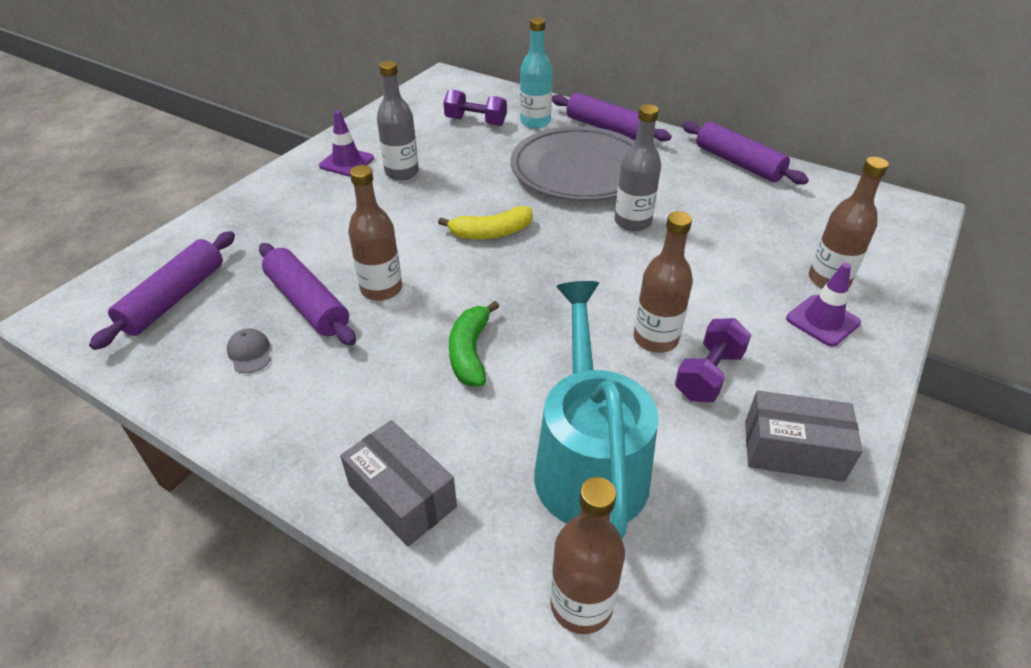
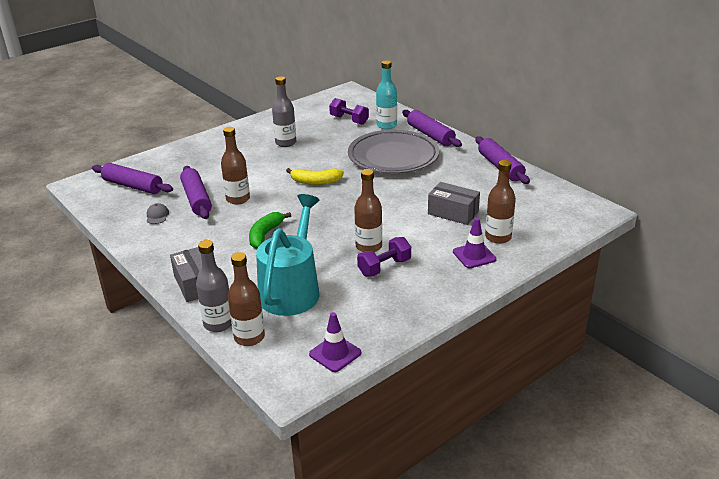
camera: 20 degrees right, 10 degrees down
(174, 298) = (133, 186): purple rolling pin -> purple rolling pin turned 75 degrees clockwise
(346, 162) = (257, 133): purple traffic cone -> purple traffic cone (335, 353)
(632, 222) = (403, 189): grey bottle -> grey bottle (218, 324)
(793, 450) = (401, 306): grey box -> grey box (453, 213)

